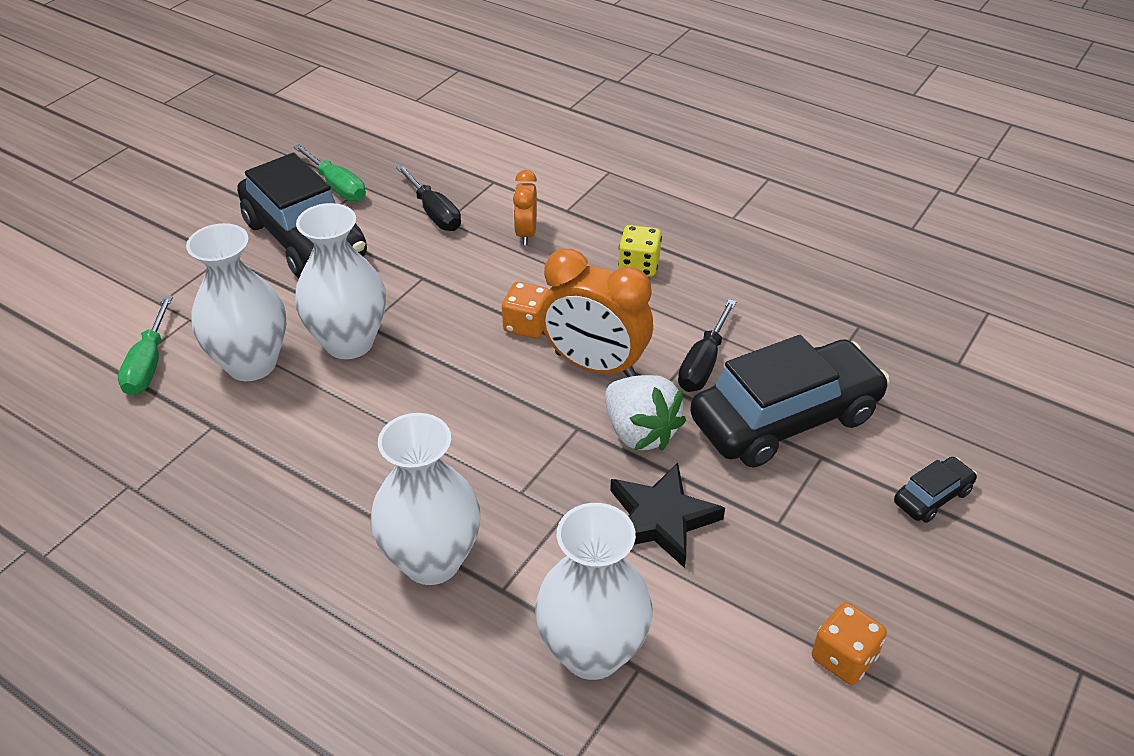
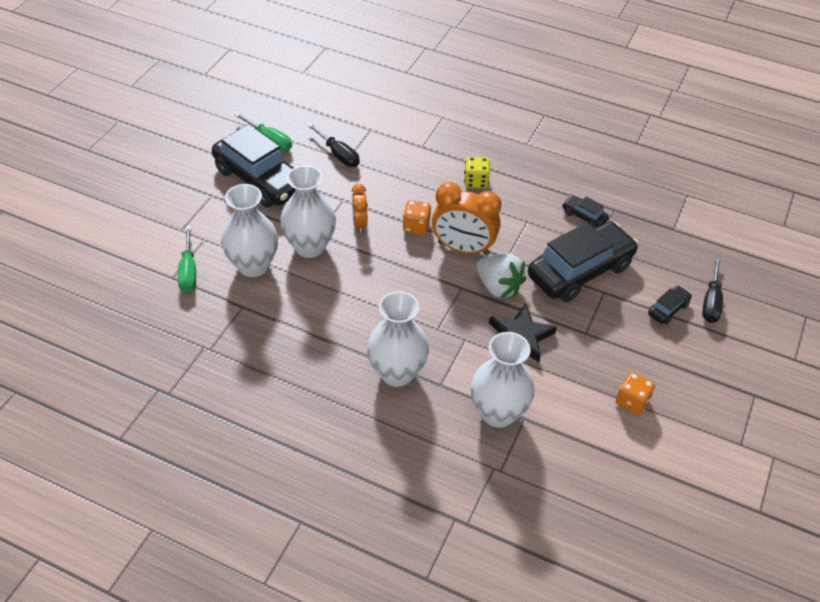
camera: 10 degrees left, 5 degrees up
(526, 234) = (401, 165): orange clock -> orange clock (359, 224)
(703, 363) = (527, 241): black screwdriver -> black screwdriver (711, 301)
(806, 332) = (584, 216): none -> black car

